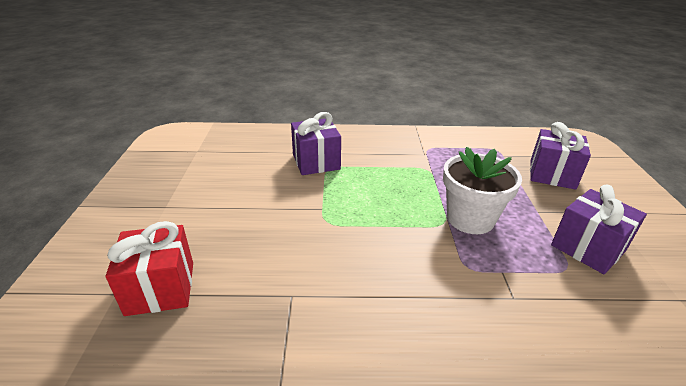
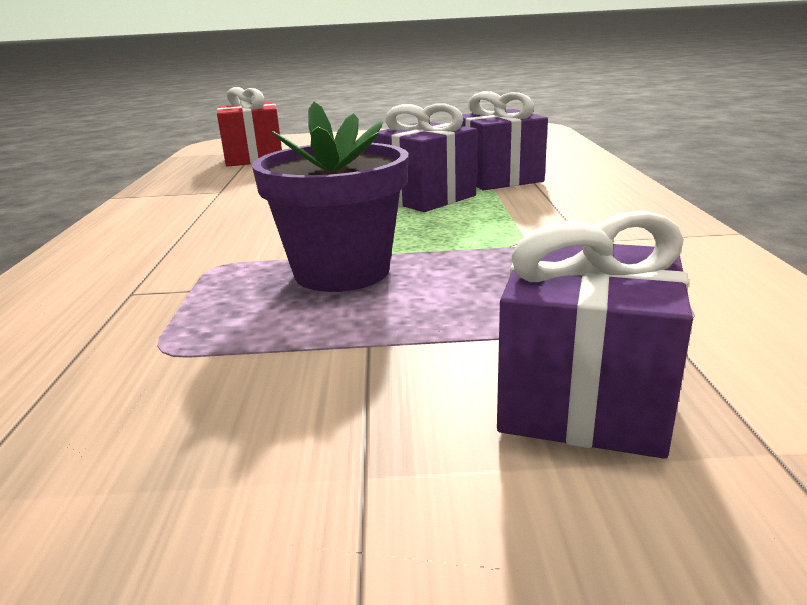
camera: 90 degrees right, 10 degrees down
(470, 219) = (342, 272): white flower pot -> purple flower pot
(588, 248) = (207, 390): purple gift -> purple gift (426, 197)

